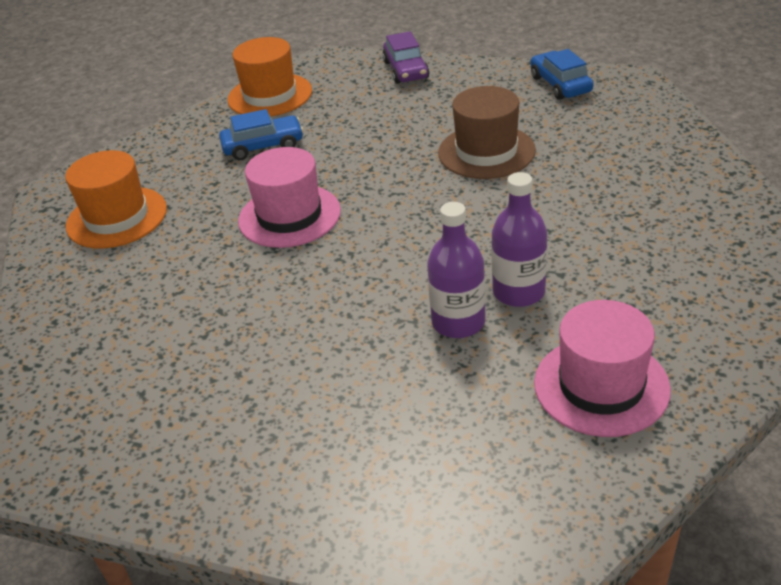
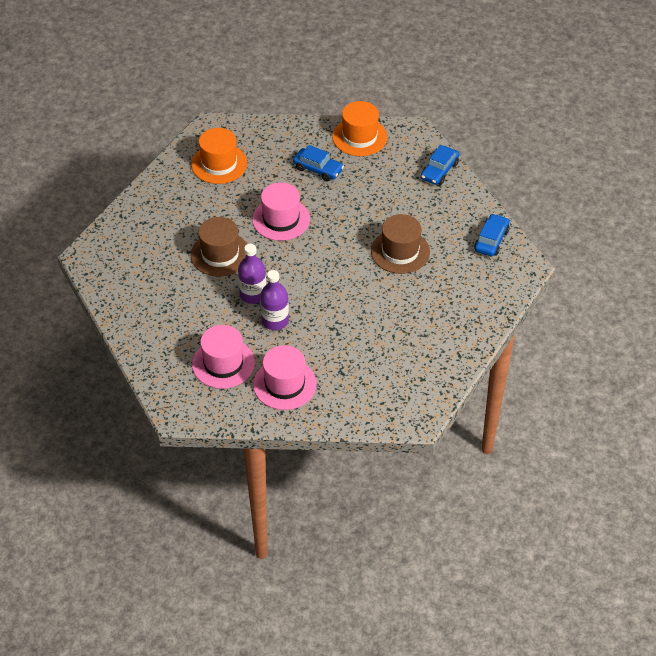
camera: 40 degrees right, 10 degrees up
(259, 305) = (220, 254): none -> brown hat
(406, 70) = (439, 171): purple car -> blue car
(473, 433) = (223, 363): none -> pink hat
(518, 292) = (312, 327): purple bottle -> purple bottle (253, 294)

